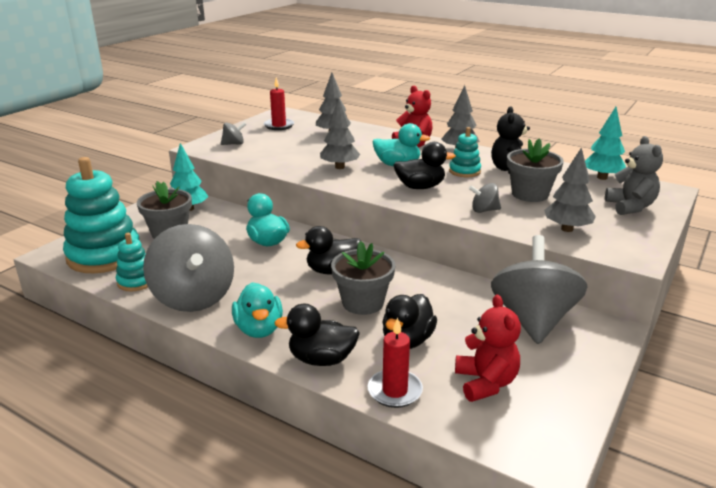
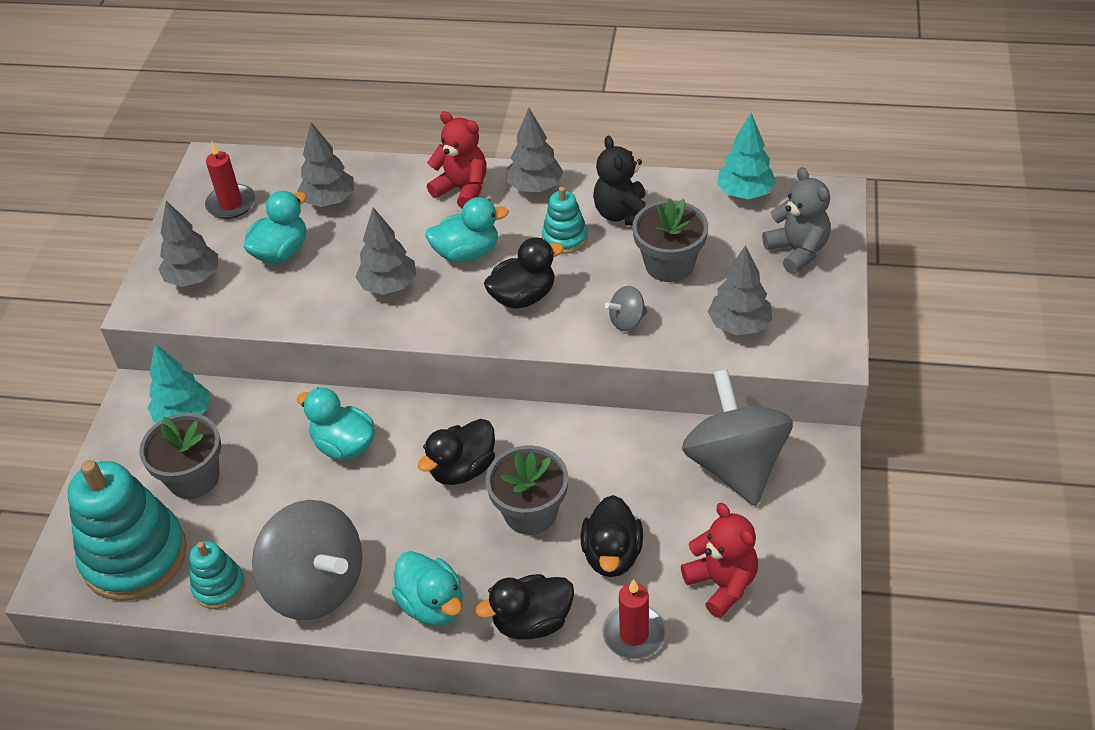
camera: 20 degrees left, 20 degrees up
(234, 144) = (193, 278): grey spinning top -> grey tree
(289, 145) = (281, 252): none -> turquoise duck

